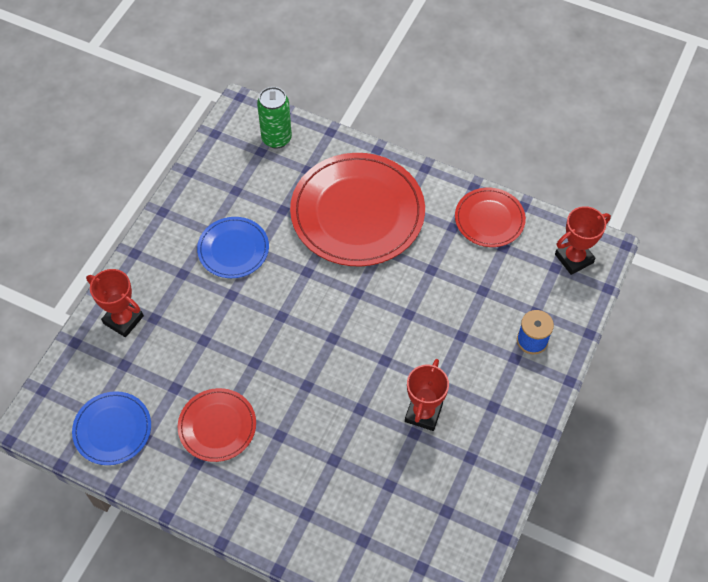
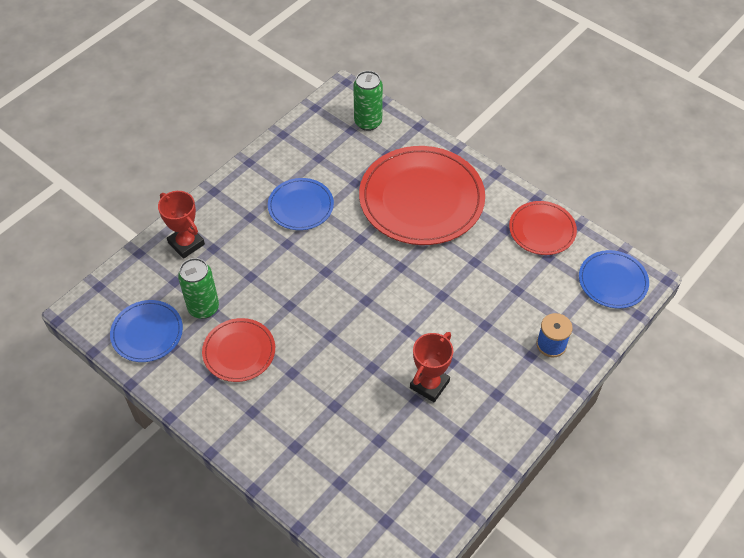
camera: 15 degrees right, 5 degrees down
(164, 387) = (203, 308): none -> green can
(574, 258) = (613, 281): red trophy -> blue plate

